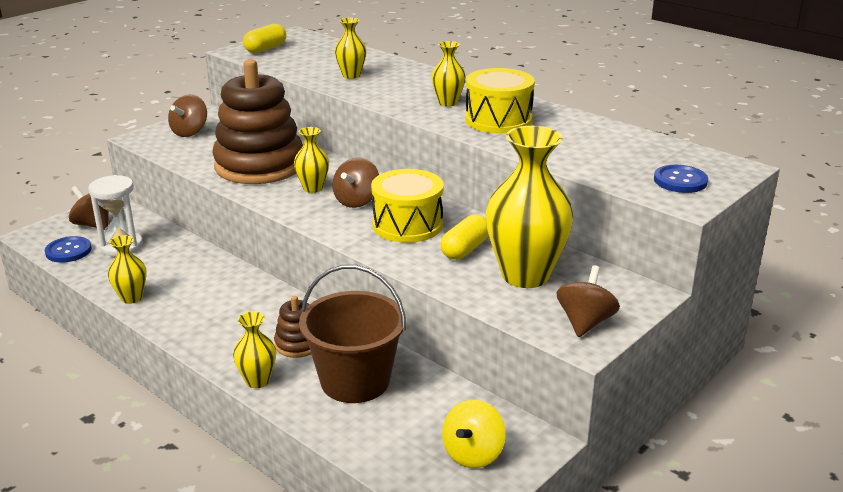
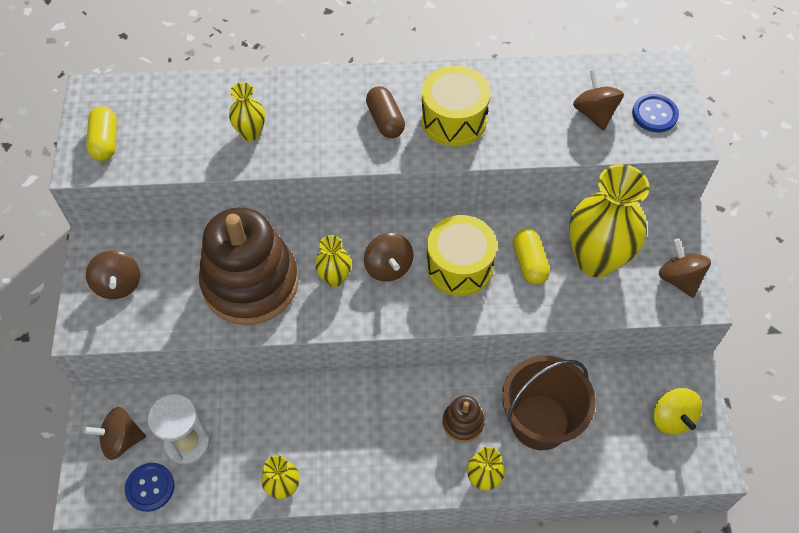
camera: 45 degrees left, 30 degrees up
(448, 102) = (385, 120): yellow vase -> brown capsule
(622, 160) = (594, 113): none -> brown spinning top

